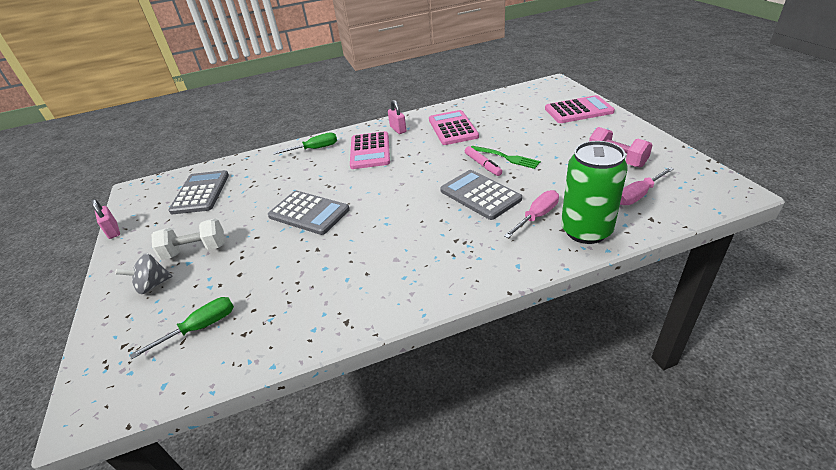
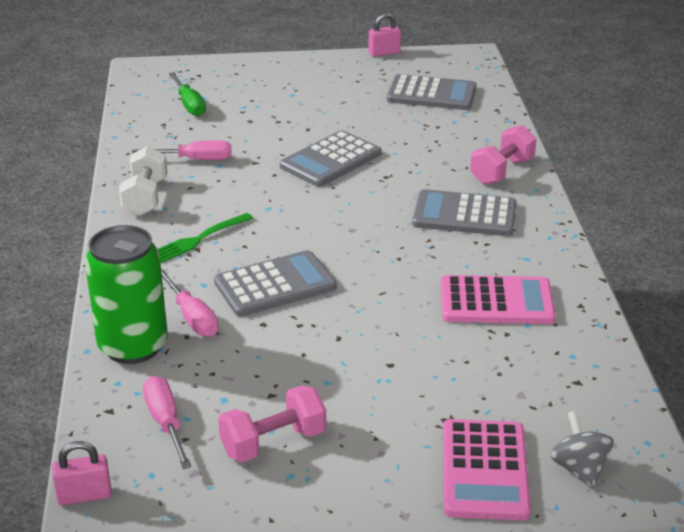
camera: 100 degrees right, 5 degrees down
(152, 285) = (270, 80): grey spinning top -> grey spinning top (579, 469)
(195, 250) = (310, 97): white dumbbell -> white dumbbell (145, 197)
(315, 149) = (502, 171): green screwdriver -> pink dumbbell
(317, 285) = (195, 159): none -> pink screwdriver
(370, 151) = (464, 215): pink calculator -> grey calculator
(398, 129) = (526, 248): pink padlock -> pink padlock (84, 496)
(482, 165) = (353, 305): pink marker -> none
(506, 157) = (359, 332): green fork -> green fork (199, 239)

